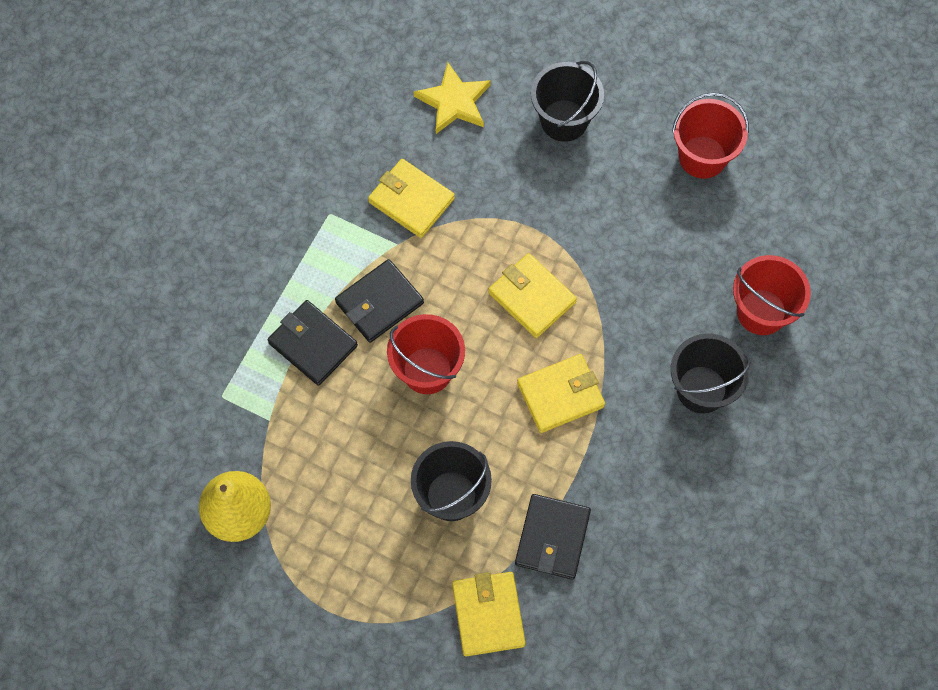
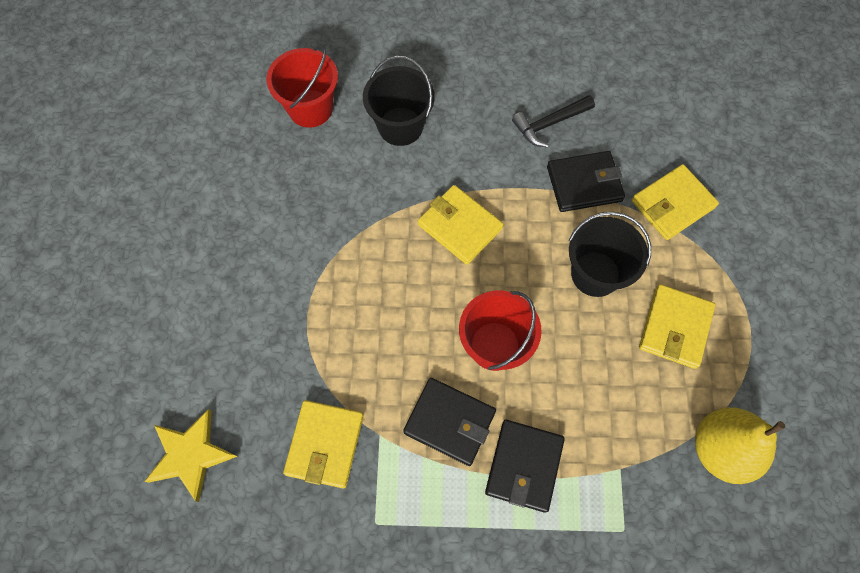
camera: 115 degrees left, 0 degrees up
(532, 297) = (379, 287): yellow wallet -> yellow wallet (675, 328)
(564, 120) = (176, 336): black bucket -> none
(639, 540) = (549, 124): none -> black hammer
(702, 157) = (174, 202): red bucket -> none

